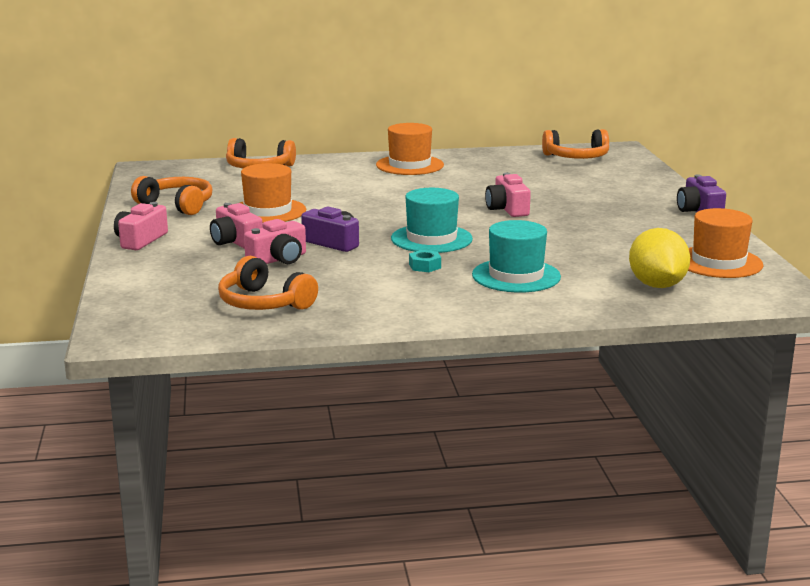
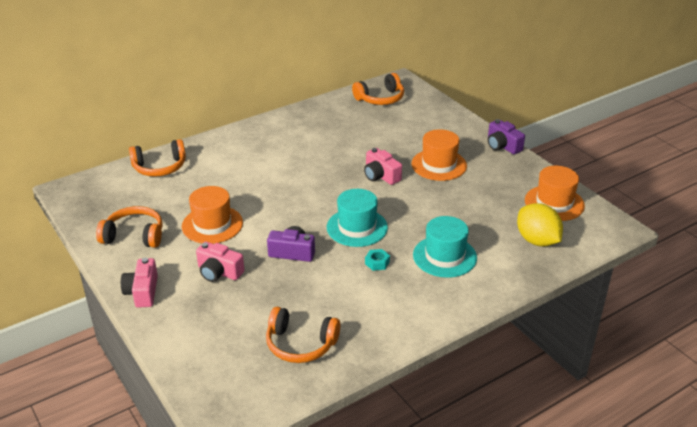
camera: 25 degrees left, 15 degrees up
(278, 259) = (268, 285): pink camera -> none
(409, 165) = (272, 136): orange hat -> orange hat (439, 165)

